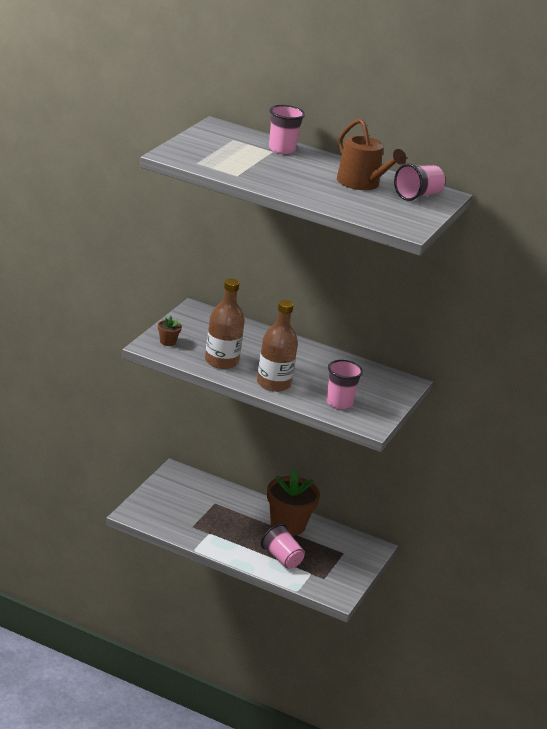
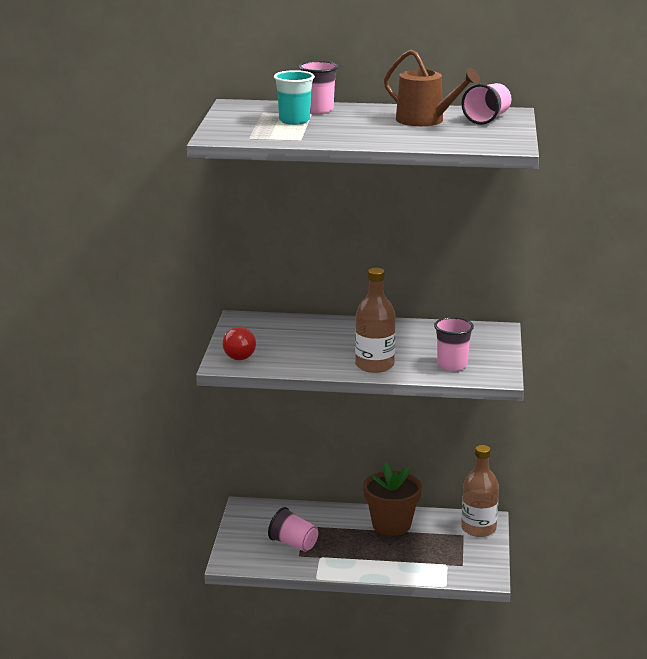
camera: 15 degrees left, 5 degrees down
(167, 342) = (237, 355): brown flower pot -> red light bulb
(221, 361) = (306, 359): brown bottle -> brown bottle (478, 529)
(250, 155) = (294, 120): none -> turquoise cup
(281, 558) = (408, 559): pink cup -> pink cup (293, 544)

